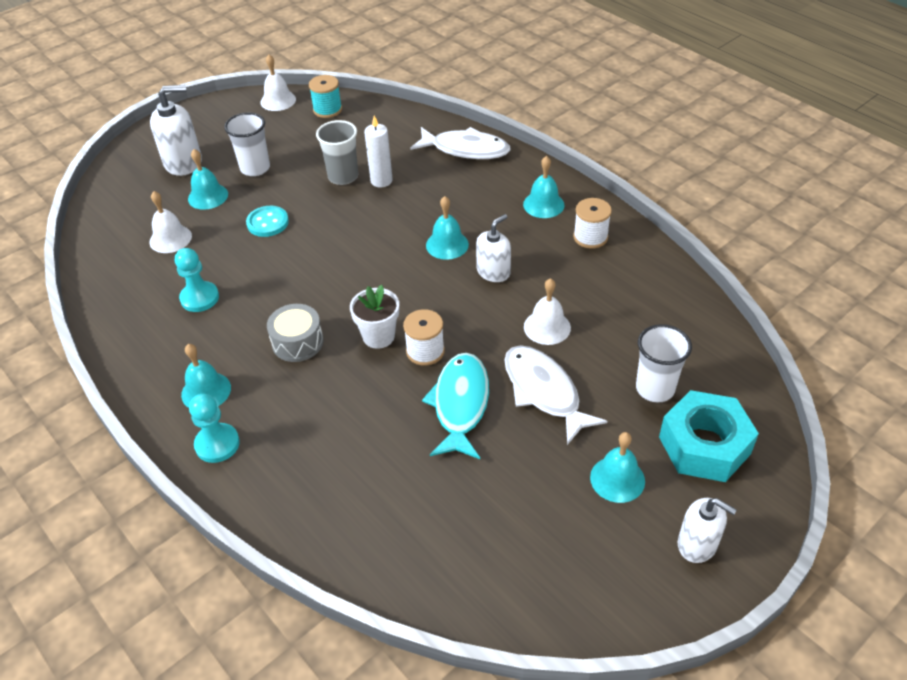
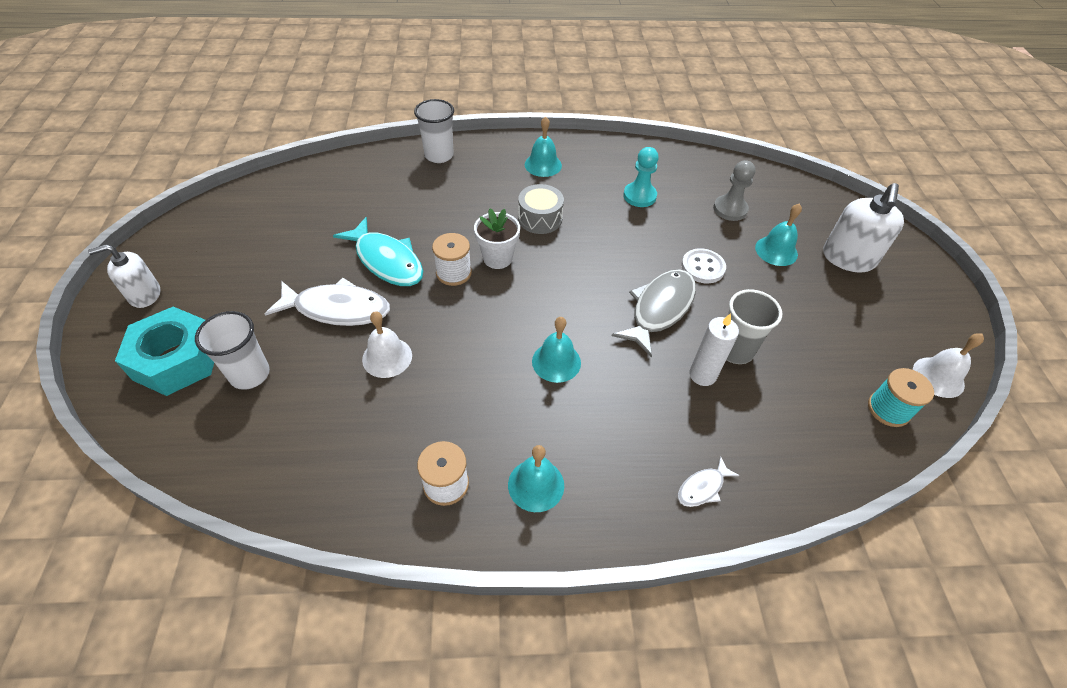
camera: 125 degrees right, 5 degrees up
(170, 239) = (730, 209): white bell -> grey pawn
(217, 444) = (494, 153): turquoise pawn -> none
(255, 168) = (801, 297): white cup -> white cup (439, 155)
(267, 223) = (702, 267): turquoise button -> white button
(340, 223) = (659, 309): none -> grey fish
(465, 149) = (703, 487): white fish -> white fish, size x0.49
(493, 272) = (487, 369): white soap dispenser -> none
(617, 479) = (231, 293): turquoise bell -> none

